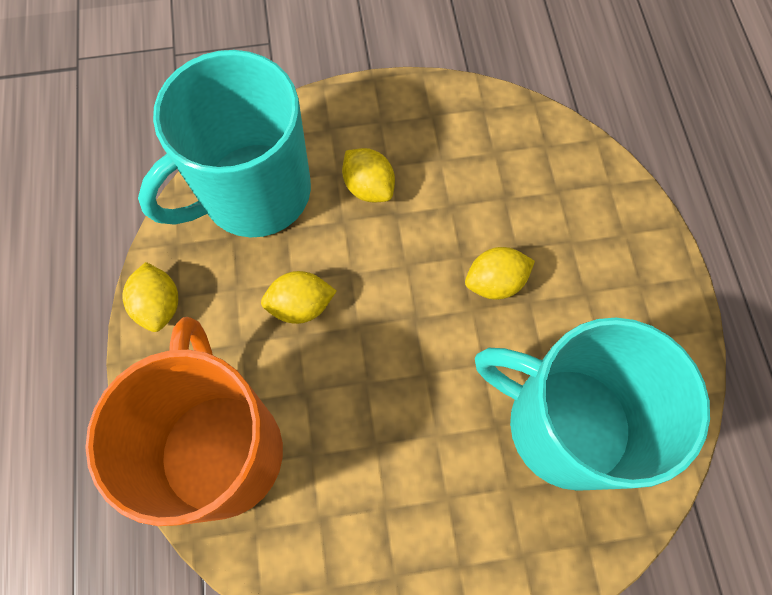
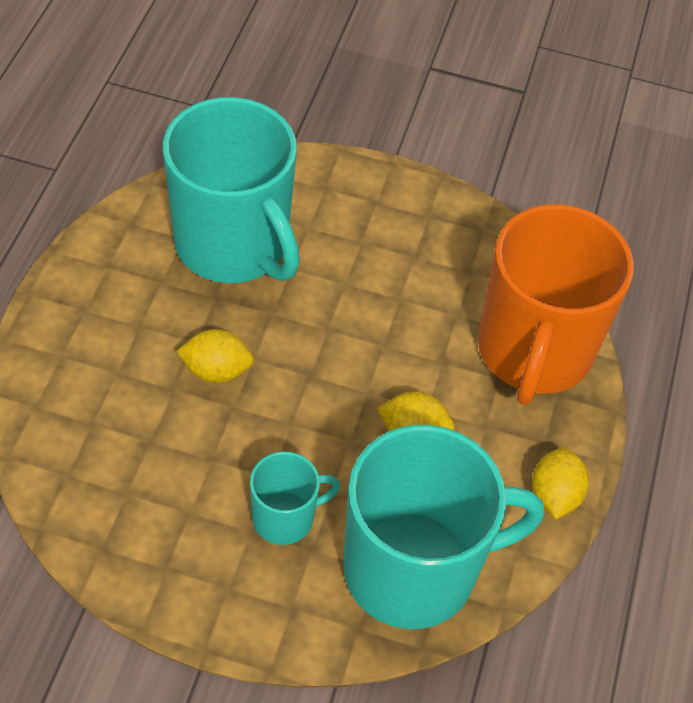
camera: 160 degrees left, 15 degrees down
(369, 187) = (285, 517): yellow lemon -> turquoise mug

